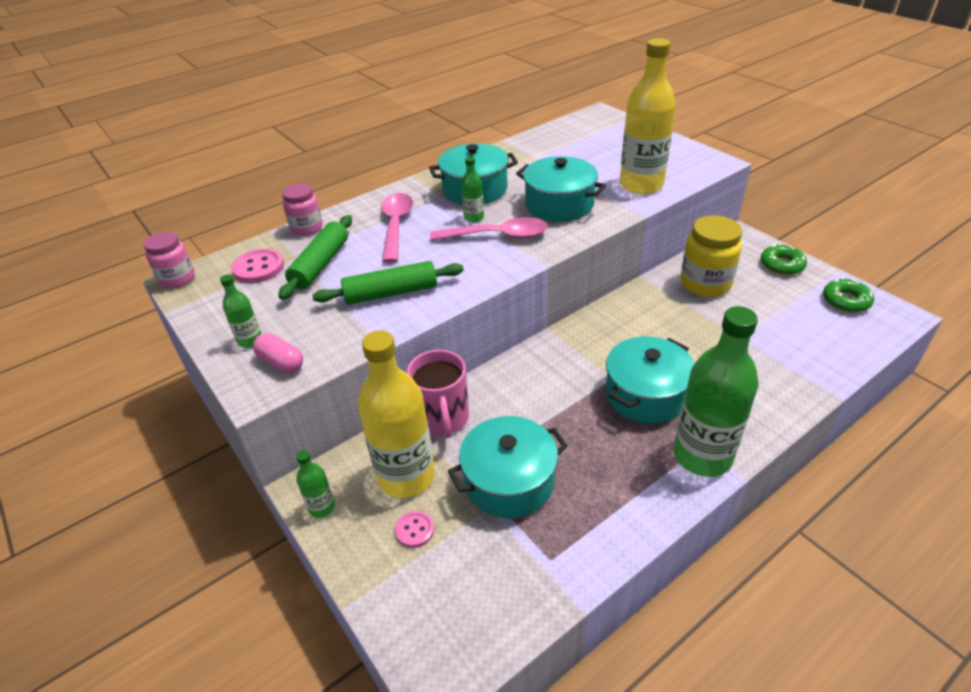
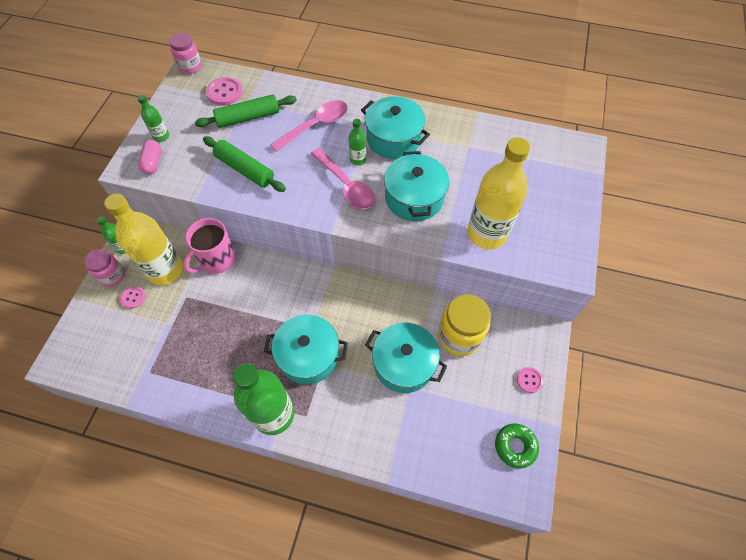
camera: 50 degrees right, 20 degrees up
(307, 228) = (279, 85): pink jar -> pink jar (112, 276)
(509, 481) = (191, 321): turquoise pot -> turquoise pot (404, 363)
(781, 265) = (529, 380): green donut -> pink button

